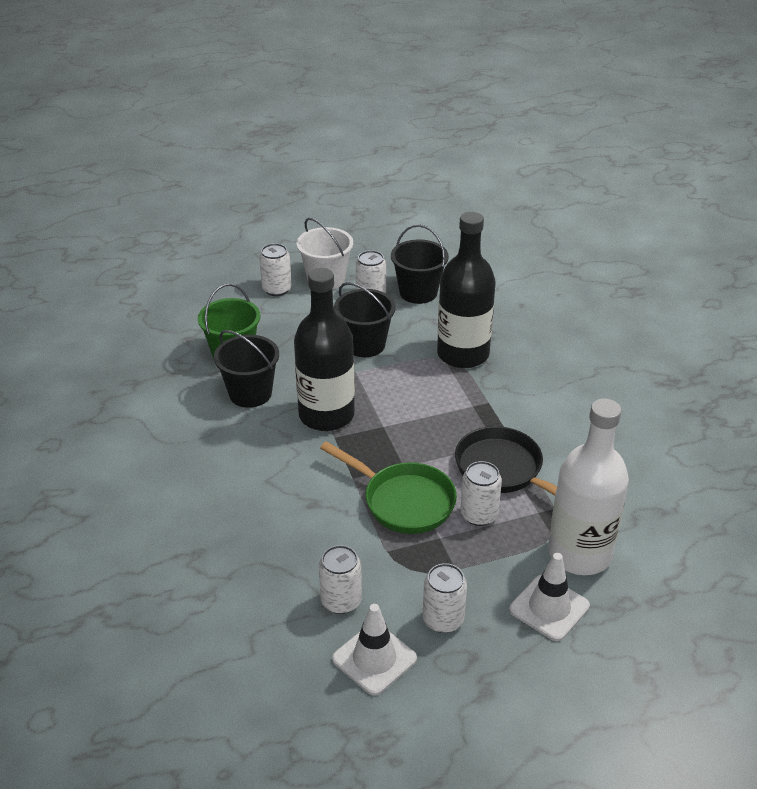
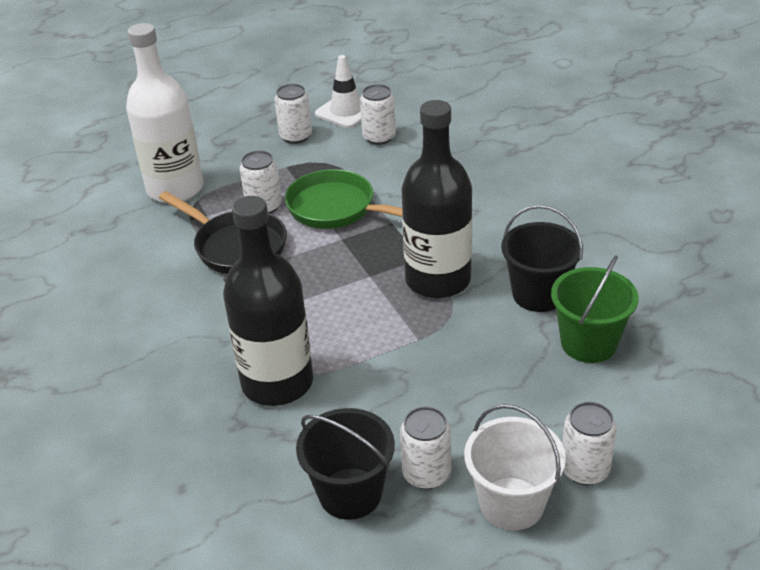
camera: 175 degrees right, 0 degrees up
(365, 344) = (415, 381): black bucket -> none
(549, 608) = (210, 152): white traffic cone -> none

